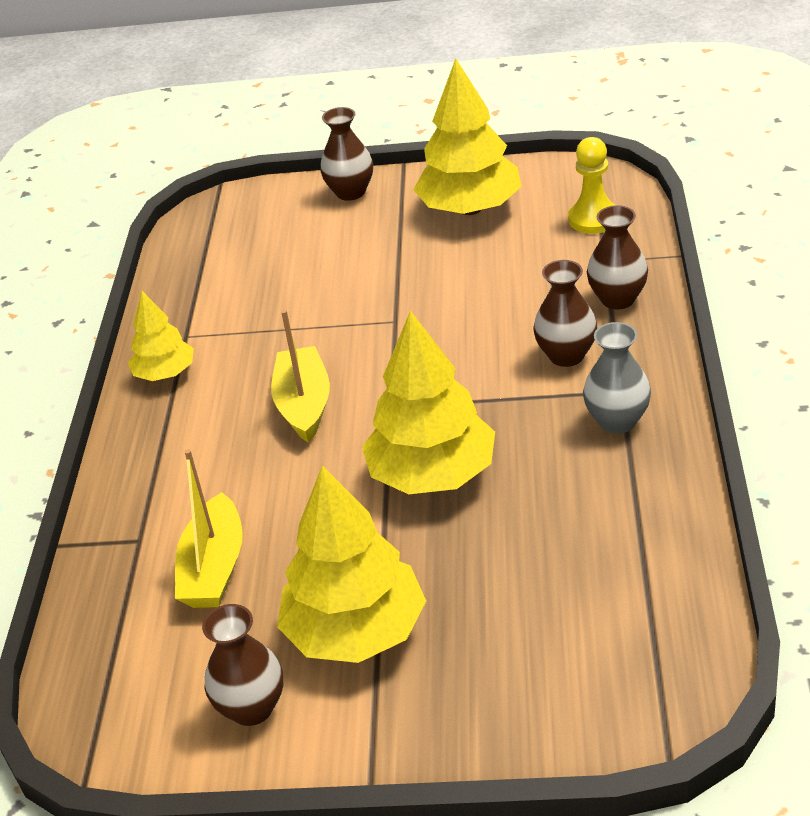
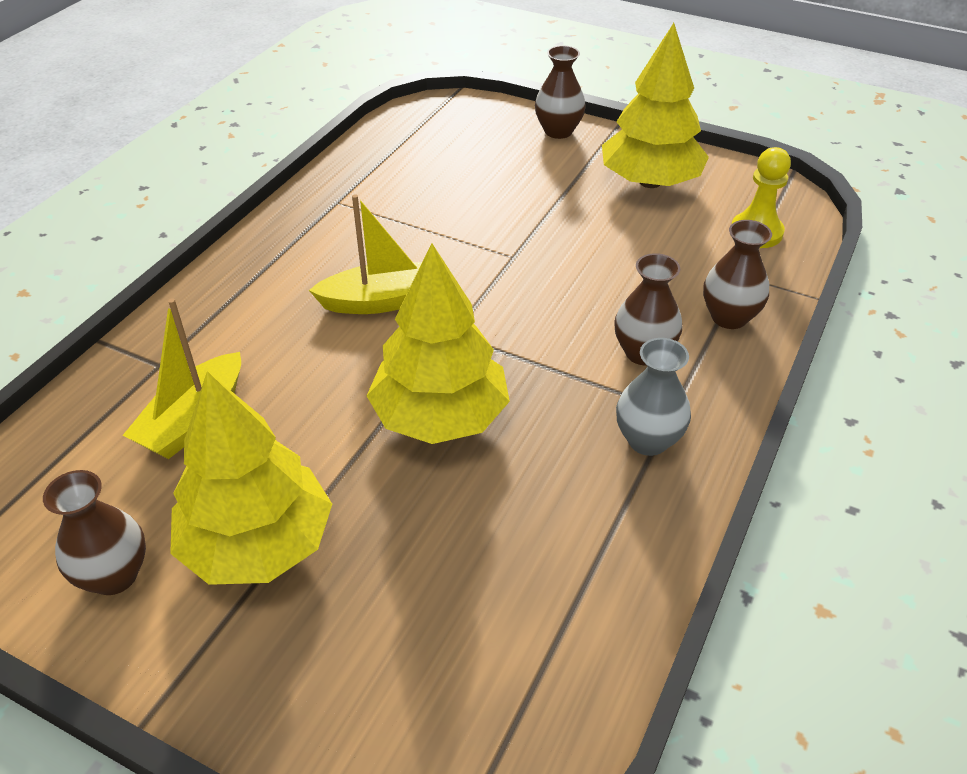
camera: 20 degrees right, 5 degrees up
(165, 373) = (295, 227): yellow tree -> none
(304, 405) = (381, 301): yellow boat -> yellow boat turned 60 degrees clockwise

